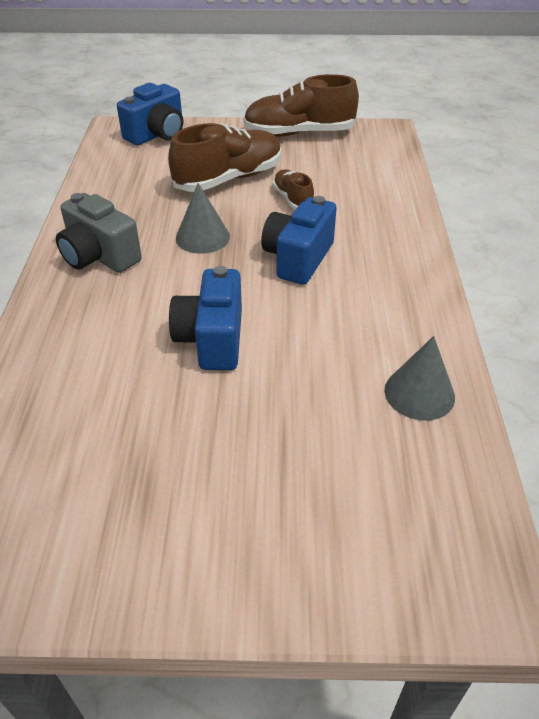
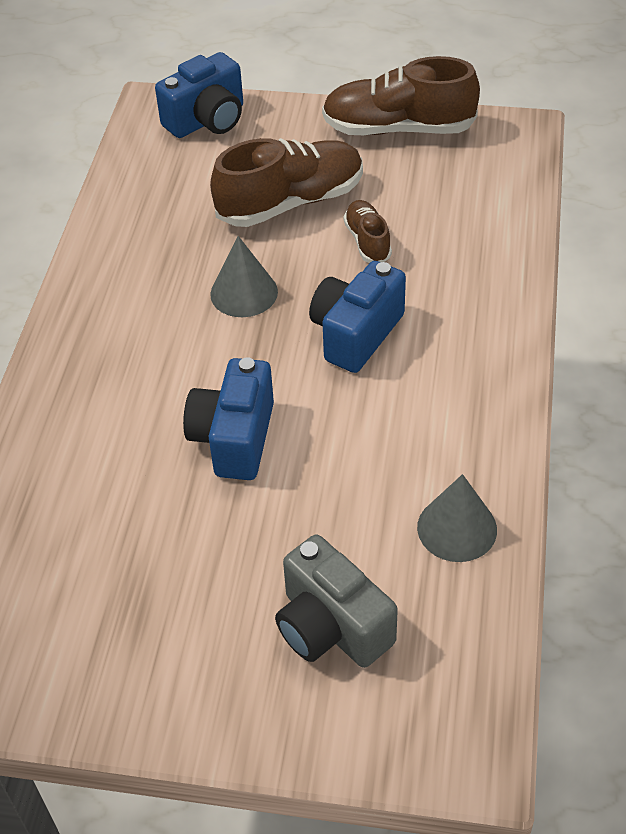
camera: 10 degrees right, 5 degrees up
(99, 256) = (116, 312): grey camera -> grey camera (331, 627)

